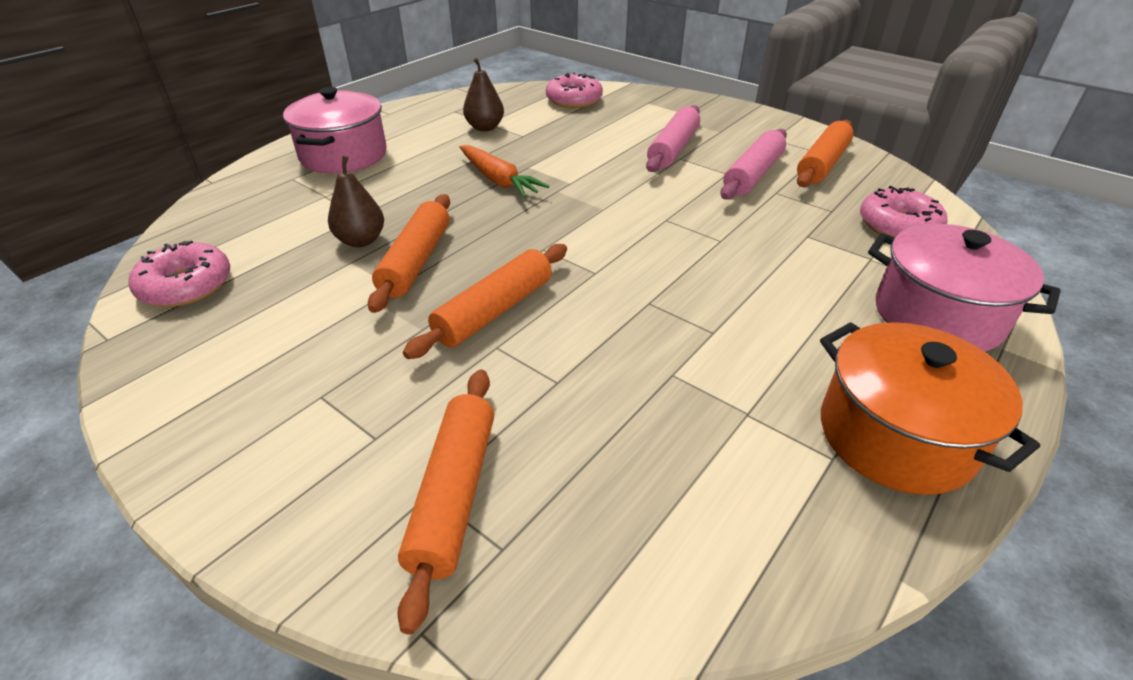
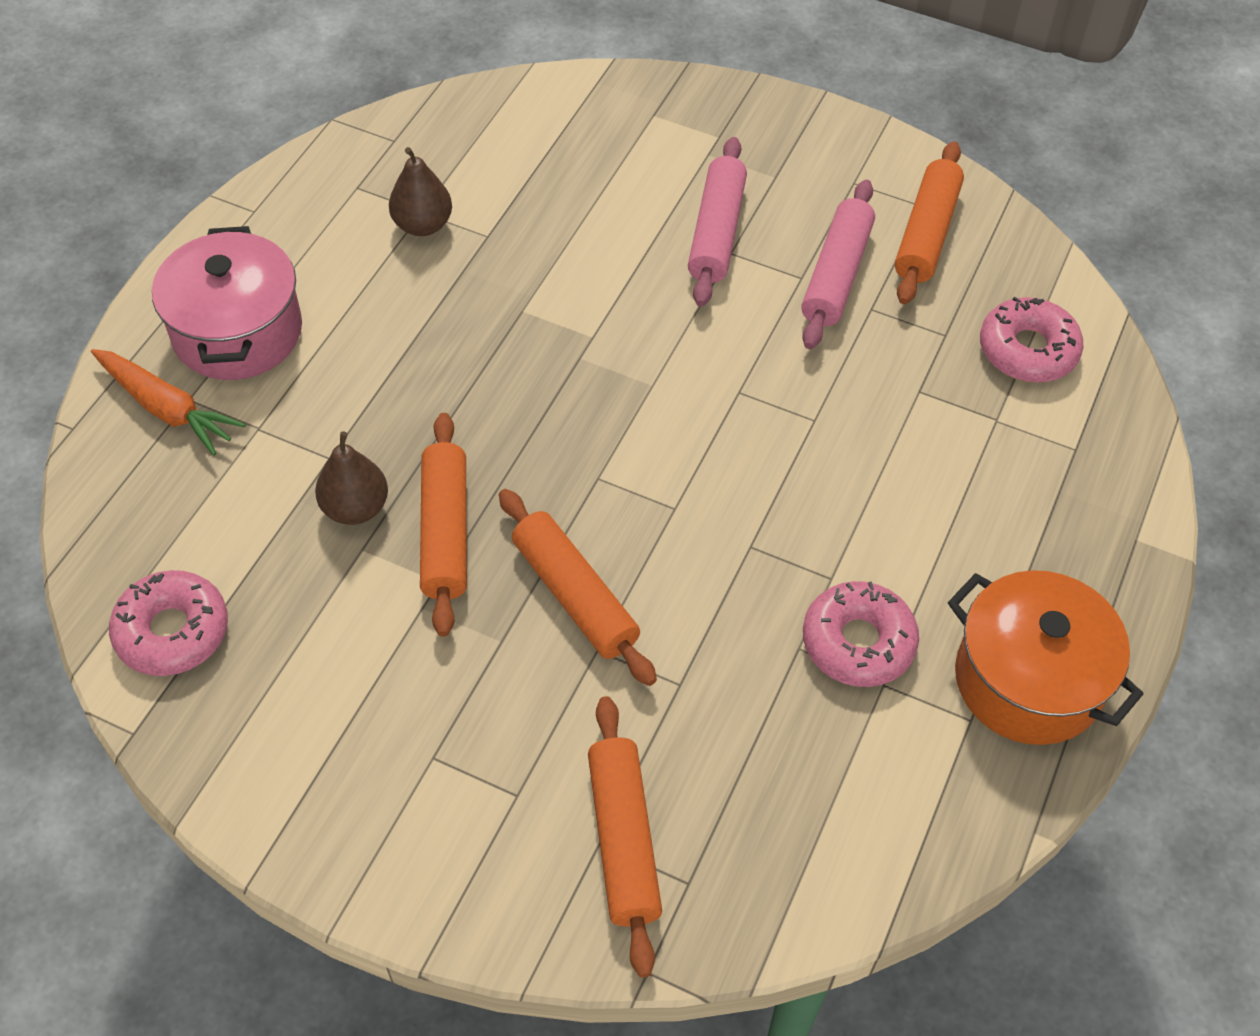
camera: 15 degrees left, 15 degrees up
(494, 311) = (574, 596): orange rolling pin -> orange rolling pin turned 60 degrees counterclockwise
(499, 180) = (491, 349): orange carrot -> orange carrot (167, 408)
(574, 100) = (536, 126): pink donut -> pink donut (858, 642)
(937, 316) = (1071, 503): pink pot -> none

